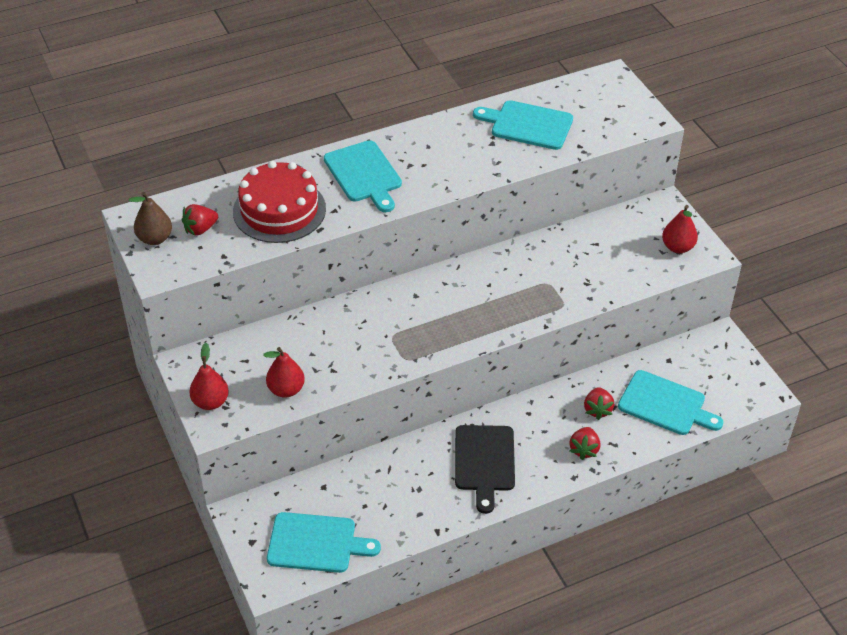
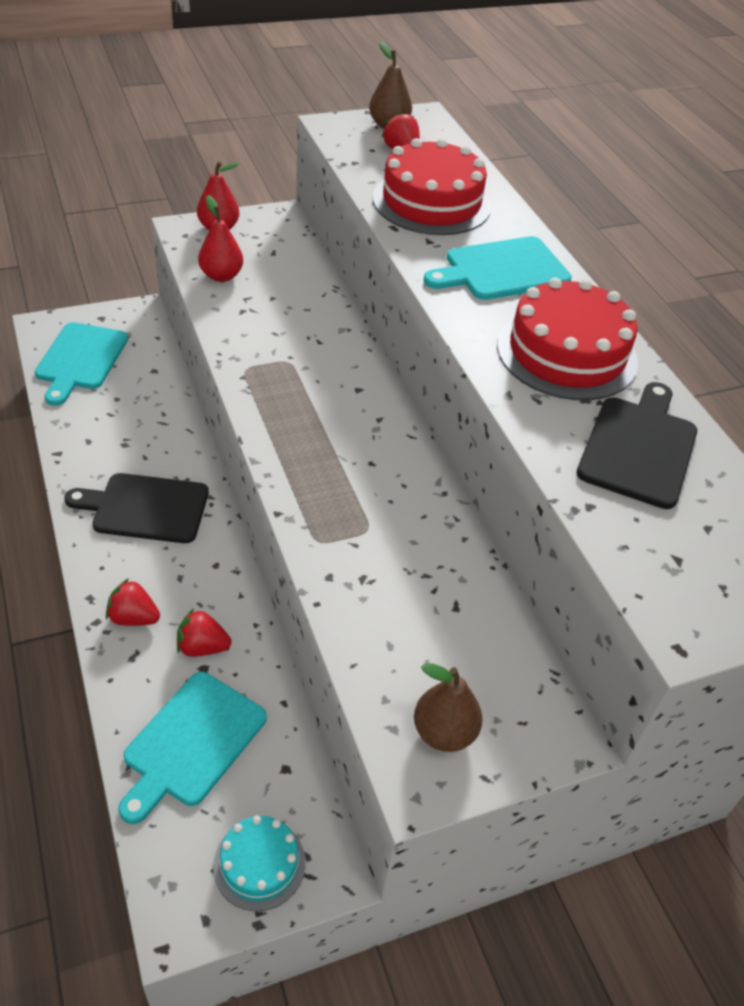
camera: 90 degrees right, 0 degrees up
(450, 148) = (567, 353): none -> red cake
(528, 125) = (639, 447): turquoise cutting board -> black cutting board
(677, 247) = (444, 732): red pear -> brown pear
(726, 365) = (259, 864): none -> turquoise cake

